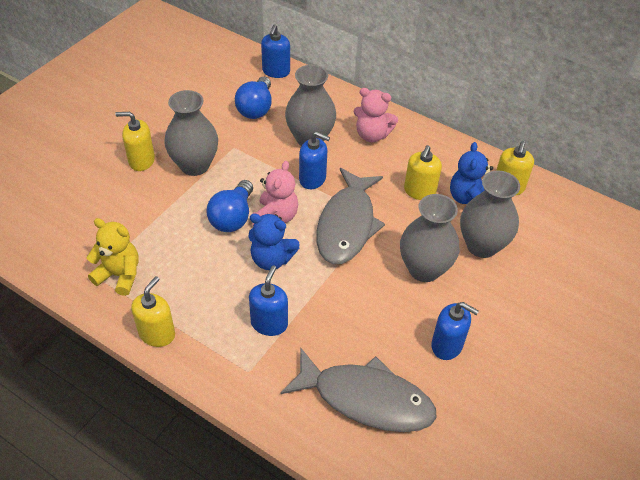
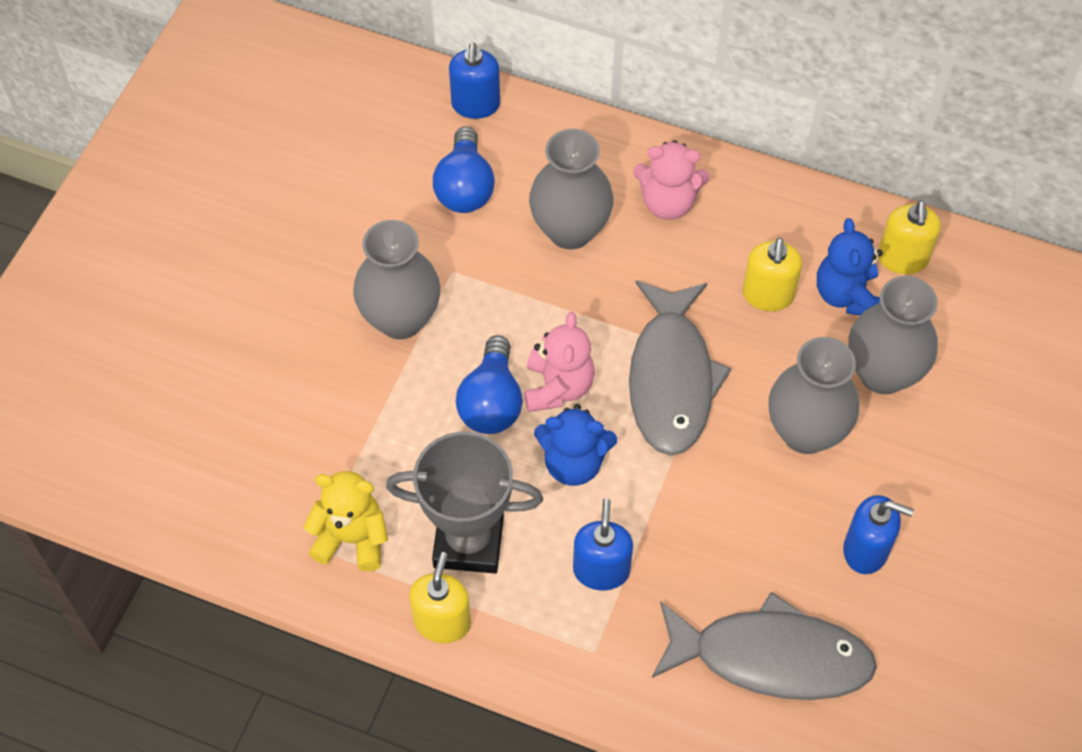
camera: 10 degrees left, 10 degrees up
(141, 161) = (312, 327): yellow soap dispenser -> none
(191, 291) = (468, 542): none -> grey trophy
(312, 179) = (595, 306): blue soap dispenser -> none

